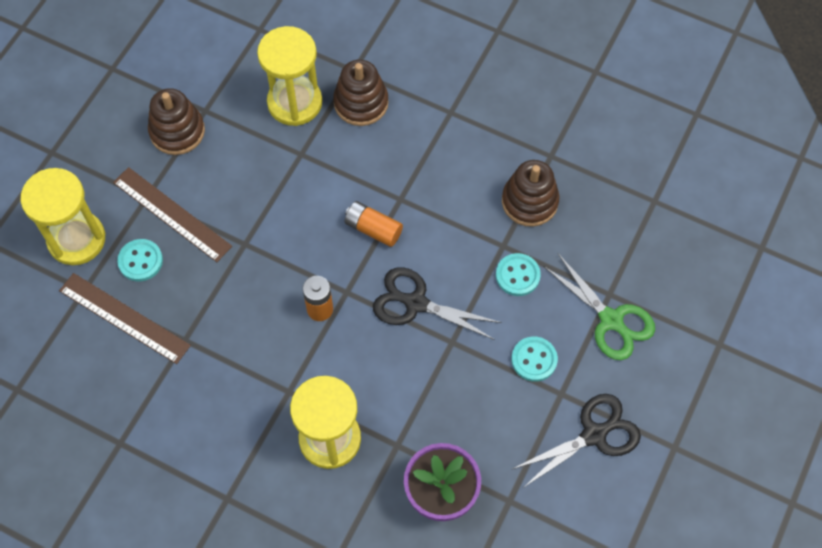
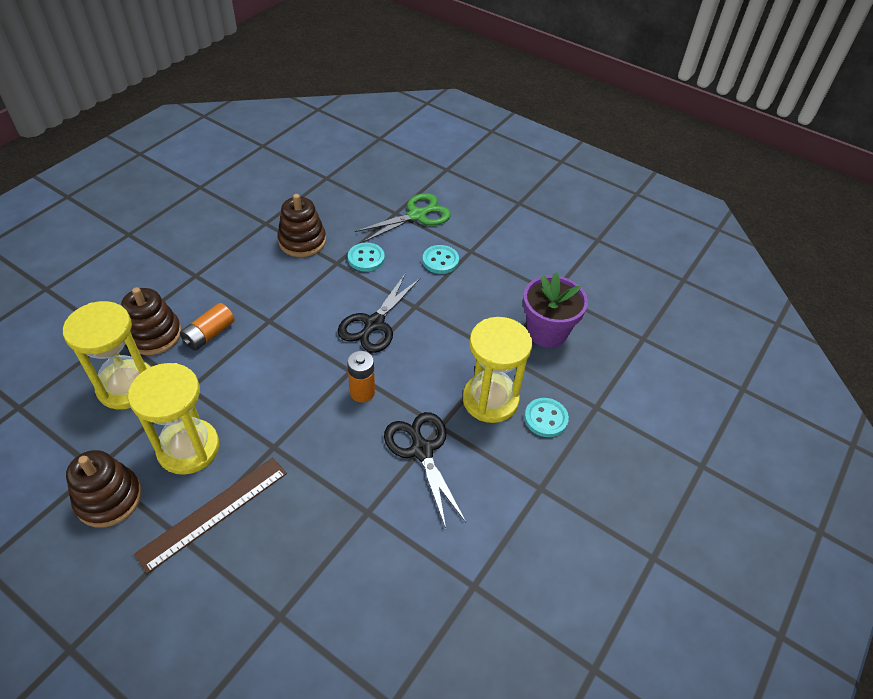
camera: 85 degrees left, 15 degrees down
(76, 239) = (209, 621): yellow hourglass -> yellow hourglass (188, 448)
(124, 318) = (327, 571): brown ruler -> none
(140, 261) = (261, 549): turquoise button -> turquoise button (545, 418)
(373, 229) = (292, 343): orange battery -> orange battery (209, 334)
(594, 434) = (505, 239): black scissors -> black scissors (421, 450)

